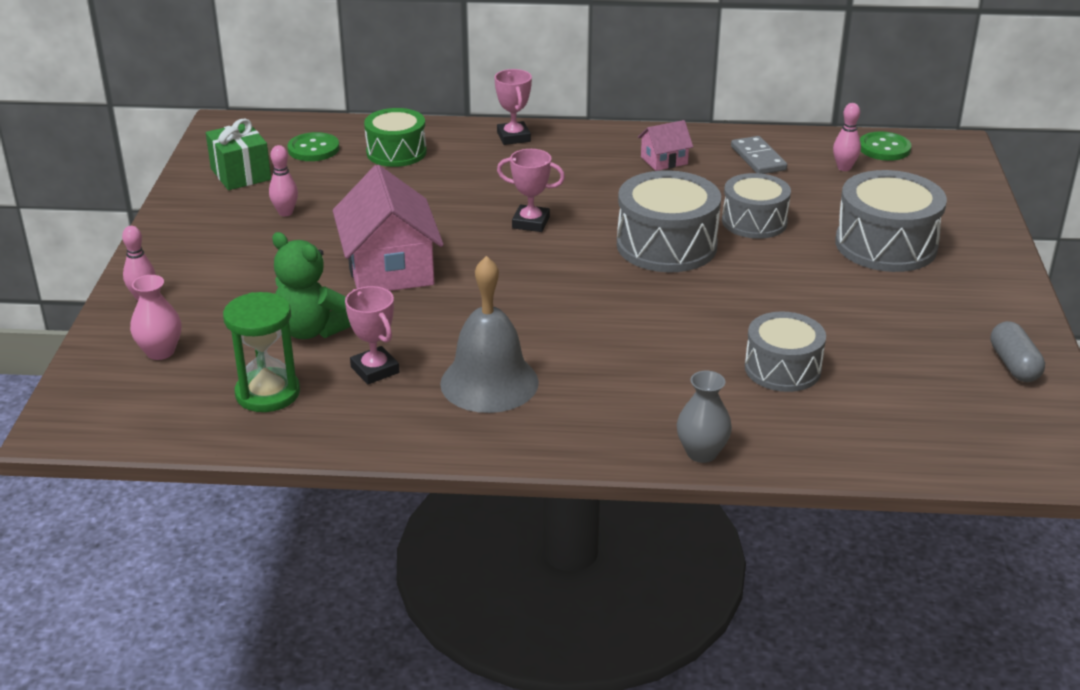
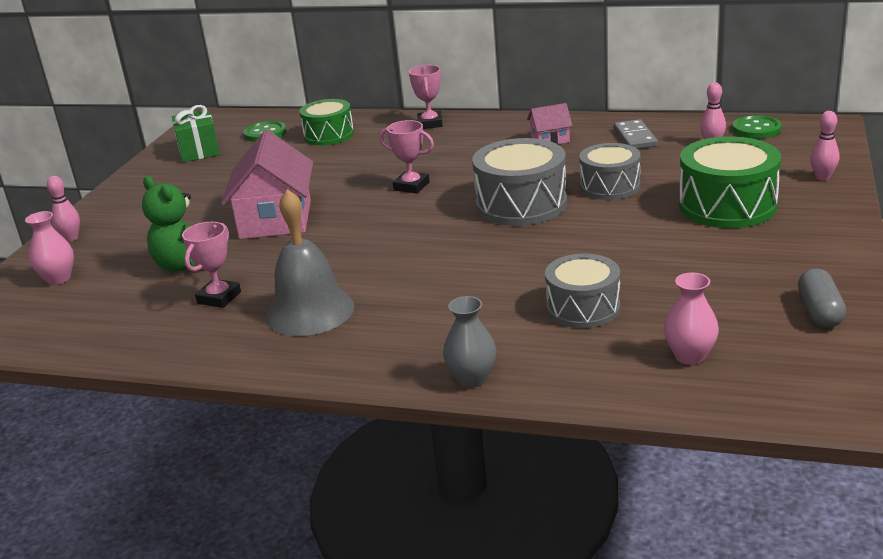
camera: 15 degrees right, 5 degrees down
(268, 393) = (122, 313): green hourglass -> none
(285, 212) = (217, 178): pink bowling pin -> pink bowling pin (822, 177)
(375, 370) = (219, 298): pink trophy -> pink trophy turned 45 degrees clockwise
(886, 245) = (727, 206): grey drum -> green drum
(907, 418) = (690, 356): none -> pink vase

